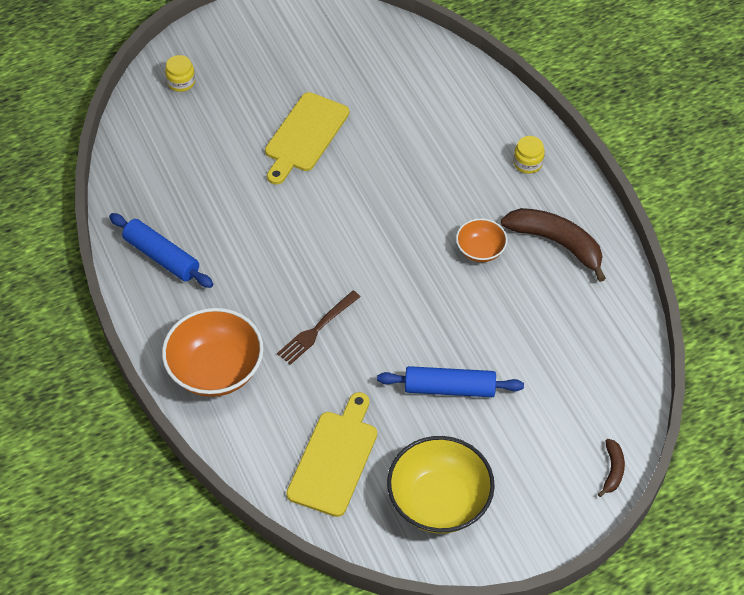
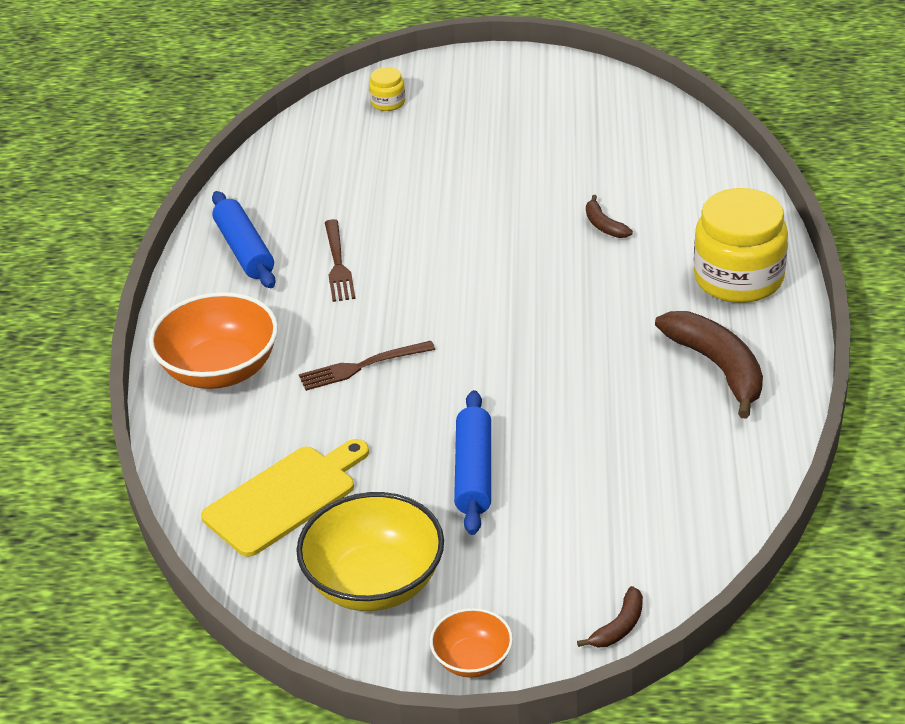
camera: 30 degrees right, 15 degrees down
(241, 246) = (338, 265): none -> brown fork
(304, 135) = (487, 183): yellow cutting board -> none
(410, 147) = (604, 225): none -> brown banana
(449, 388) = (474, 472): blue rolling pin -> blue rolling pin turned 60 degrees clockwise
(480, 250) = (615, 347): orange bowl -> orange bowl (472, 660)
(528, 163) = (738, 278): yellow jar -> yellow jar, size x2.23

